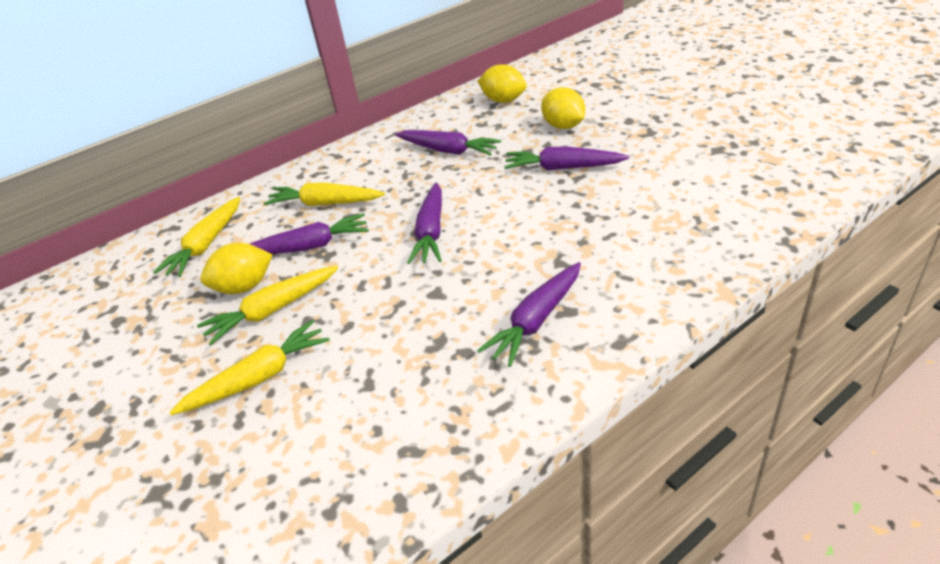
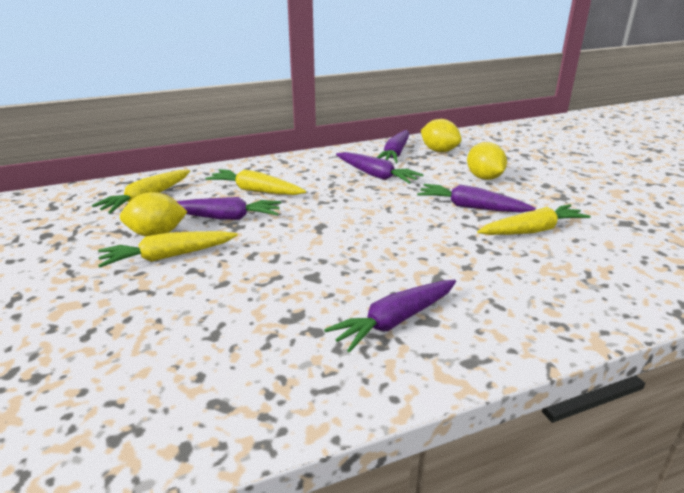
camera: 10 degrees right, 10 degrees down
(258, 378) = (125, 304): yellow carrot -> yellow carrot (532, 230)
(431, 232) = (332, 229): purple carrot -> purple carrot (395, 154)

